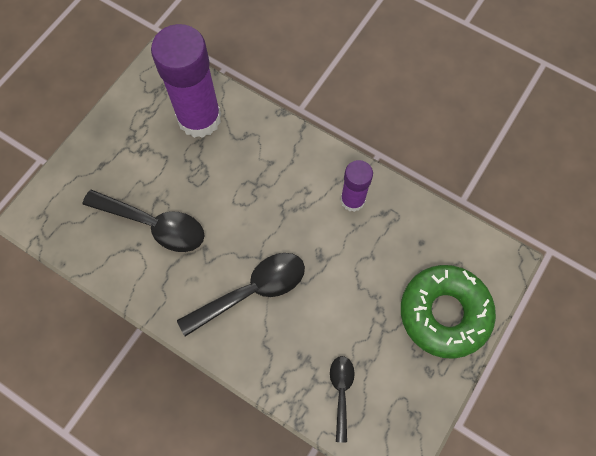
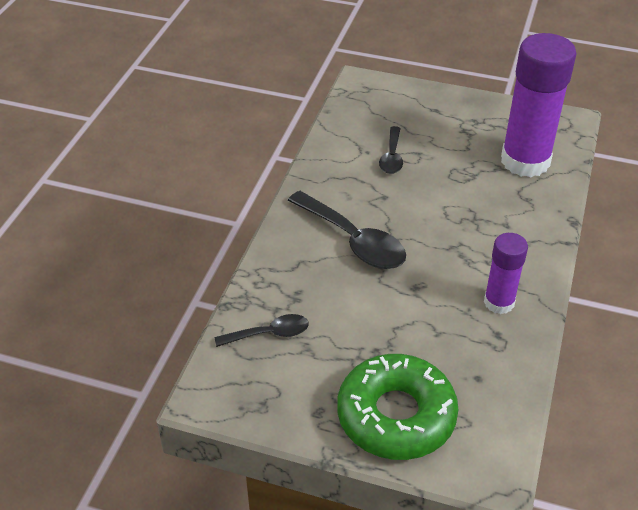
camera: 75 degrees right, 25 degrees down
(154, 225) = (392, 157): black spoon -> black spoon, size x0.57

